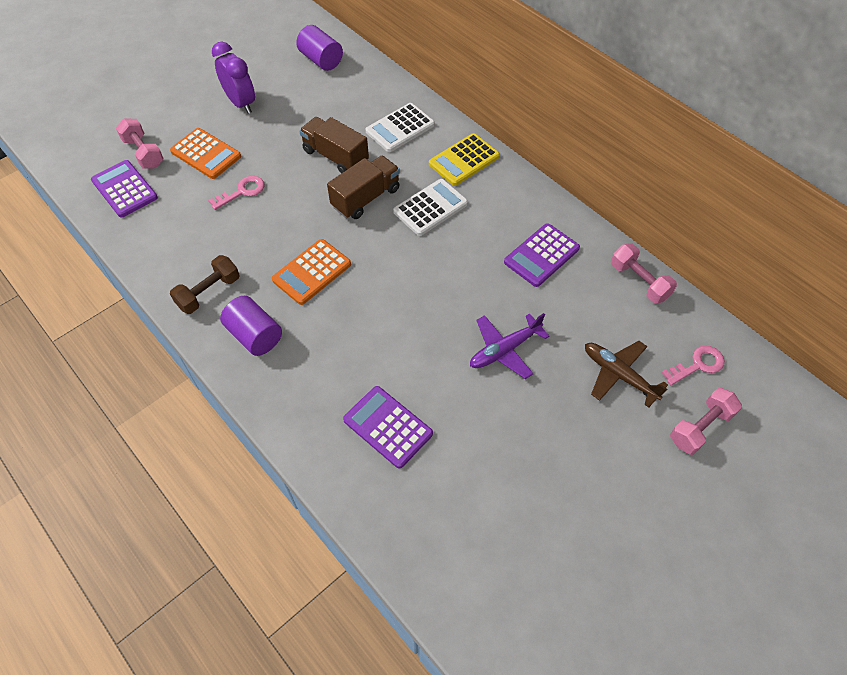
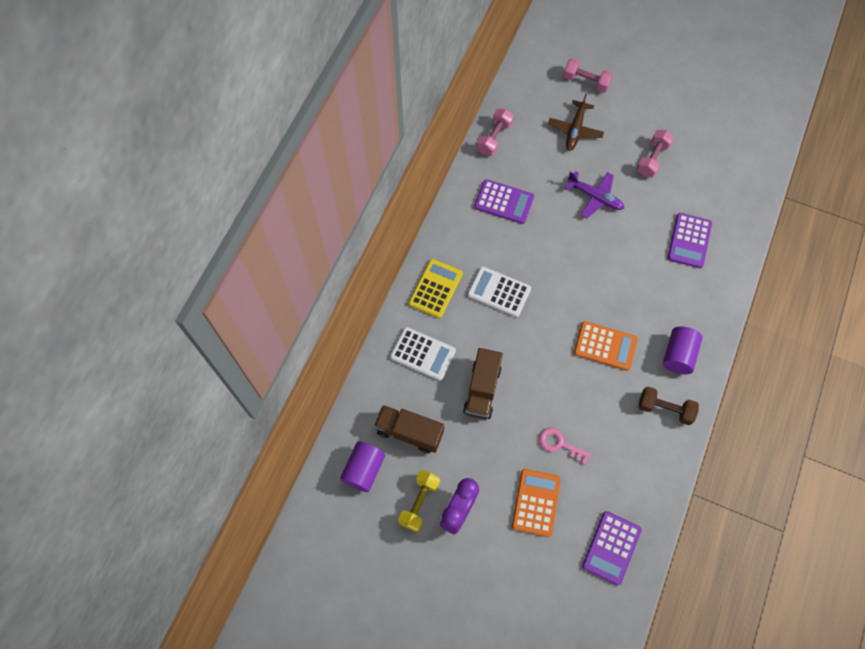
camera: 115 degrees left, 10 degrees up
(143, 153) = (564, 561): pink dumbbell -> pink dumbbell (652, 159)
(268, 83) = (419, 503): none -> yellow dumbbell
(366, 198) = (514, 343): brown truck -> brown truck (409, 432)
(464, 160) = (435, 289): yellow calculator -> yellow calculator turned 90 degrees counterclockwise
(697, 365) = (543, 92): pink key -> none

